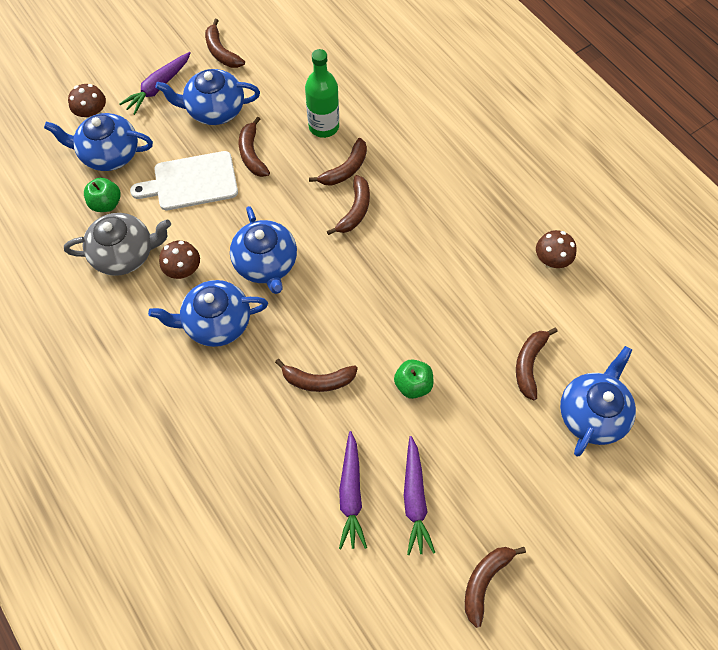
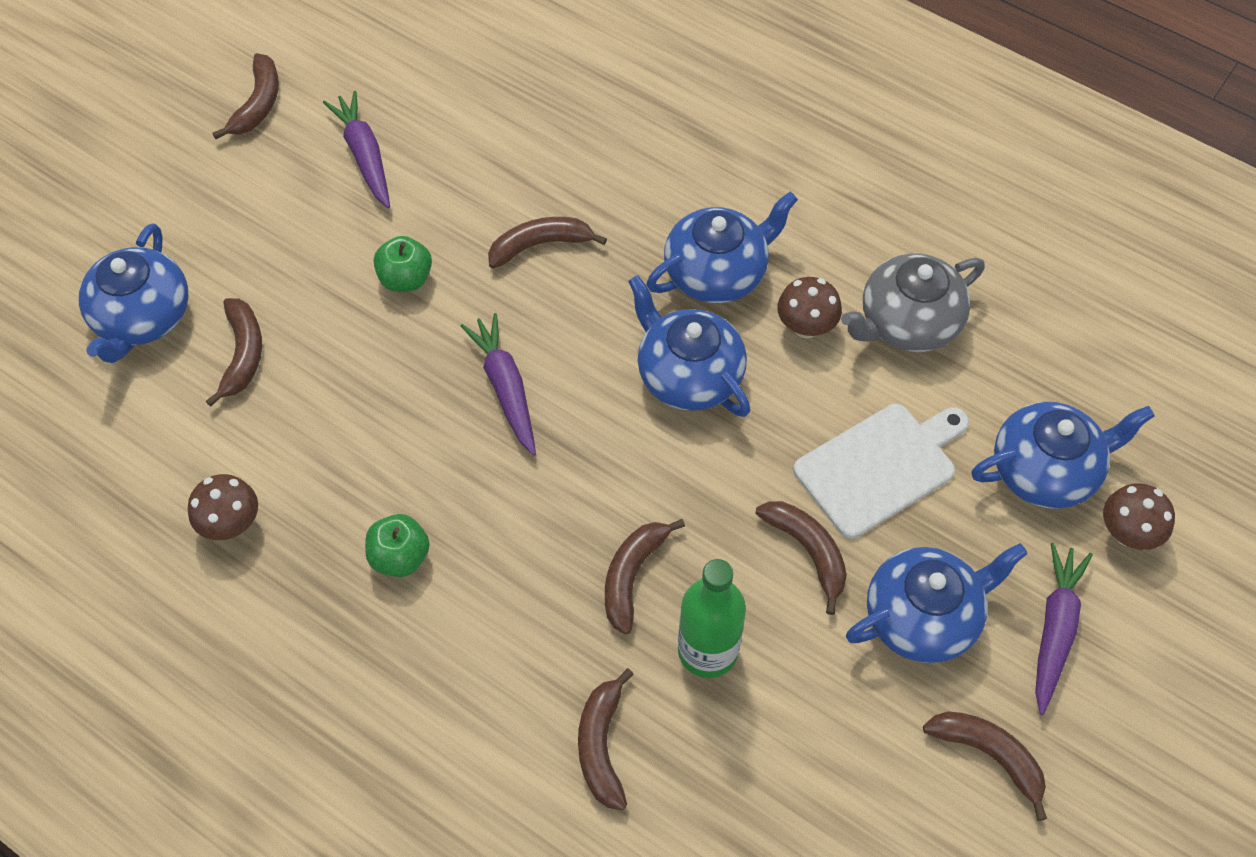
camera: 160 degrees right, 5 degrees down
(106, 203) = (989, 387): green apple -> green apple (400, 557)
(351, 494) = (446, 138): purple carrot -> purple carrot (505, 388)
(355, 210) = (585, 506): brown banana -> brown banana (601, 746)

